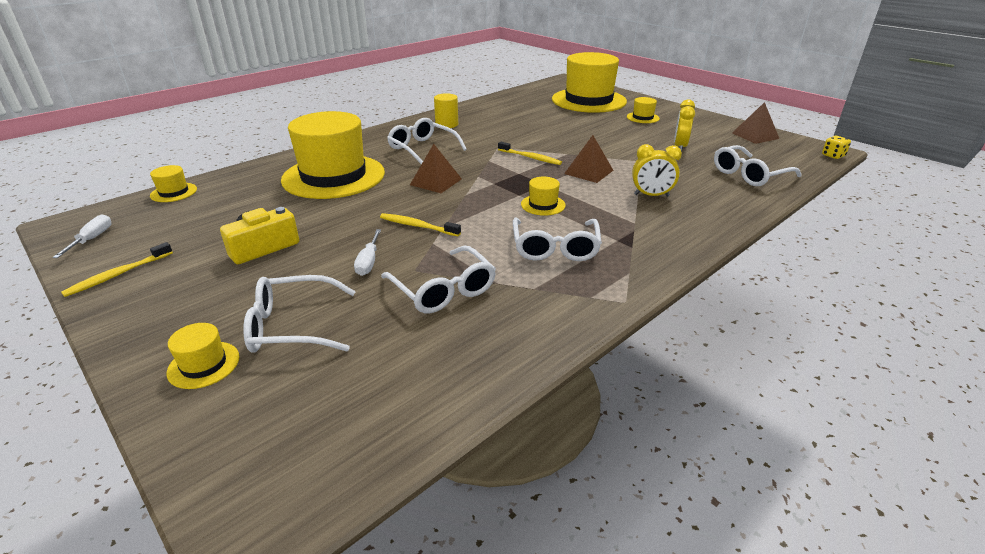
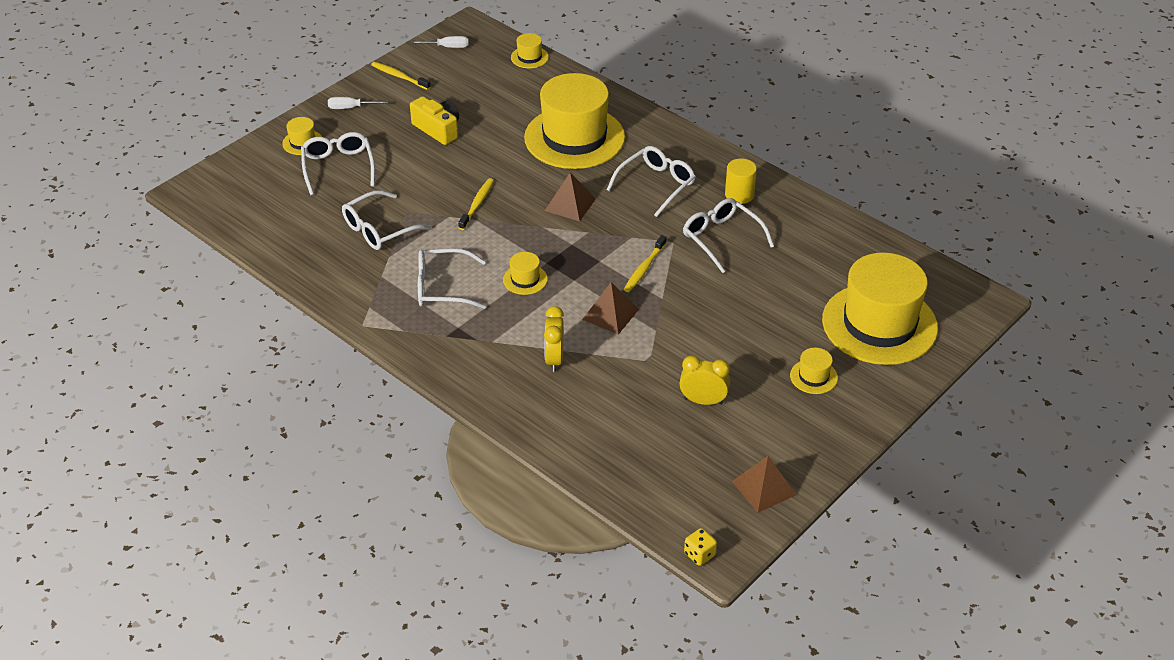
camera: 85 degrees right, 10 degrees up
(369, 262) = (418, 186): white screwdriver -> white screwdriver (351, 108)
(749, 174) = (621, 452): white glasses -> white glasses (722, 238)

